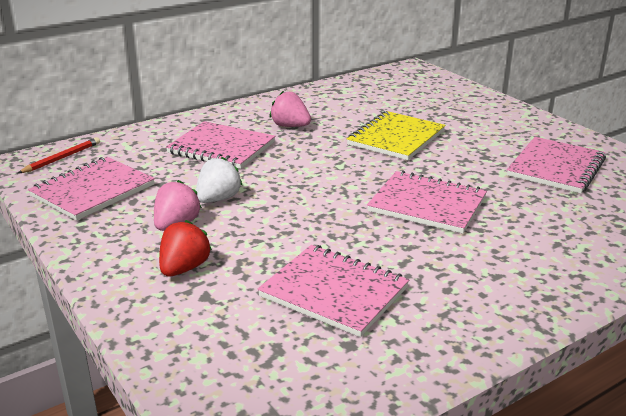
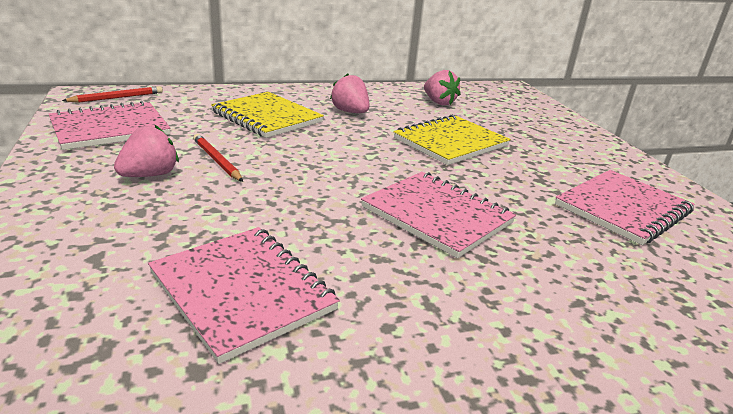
camera: 15 degrees right, 0 degrees up
(184, 268) = (108, 220): red strawberry -> none
(218, 199) = (216, 160): white strawberry -> red pencil
(221, 148) = (266, 117): pink notebook -> yellow notebook
(359, 99) = (439, 102): none -> pink strawberry

